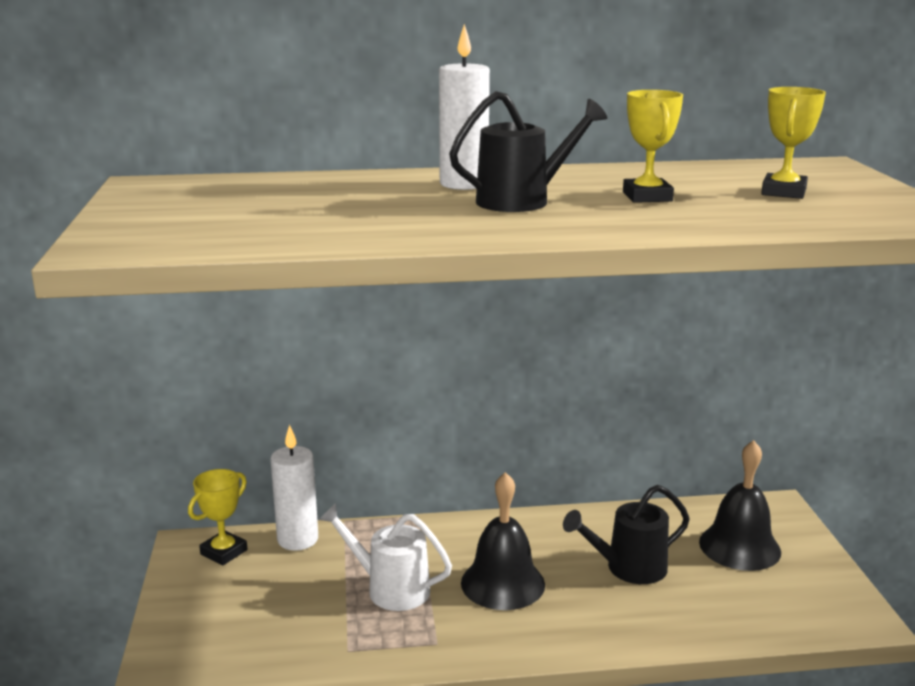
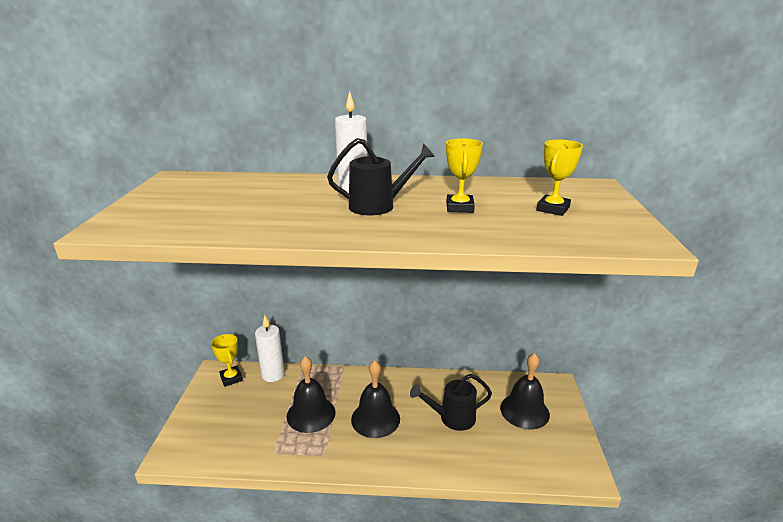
camera: 10 degrees right, 5 degrees up
(224, 552) = (231, 378): yellow trophy -> yellow trophy turned 75 degrees counterclockwise
(389, 588) = (311, 414): white watering can -> black bell

